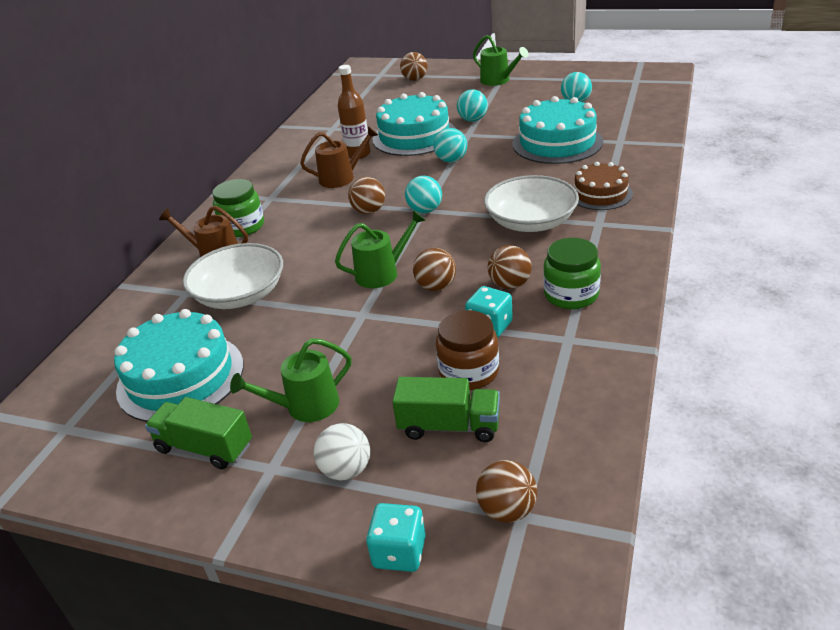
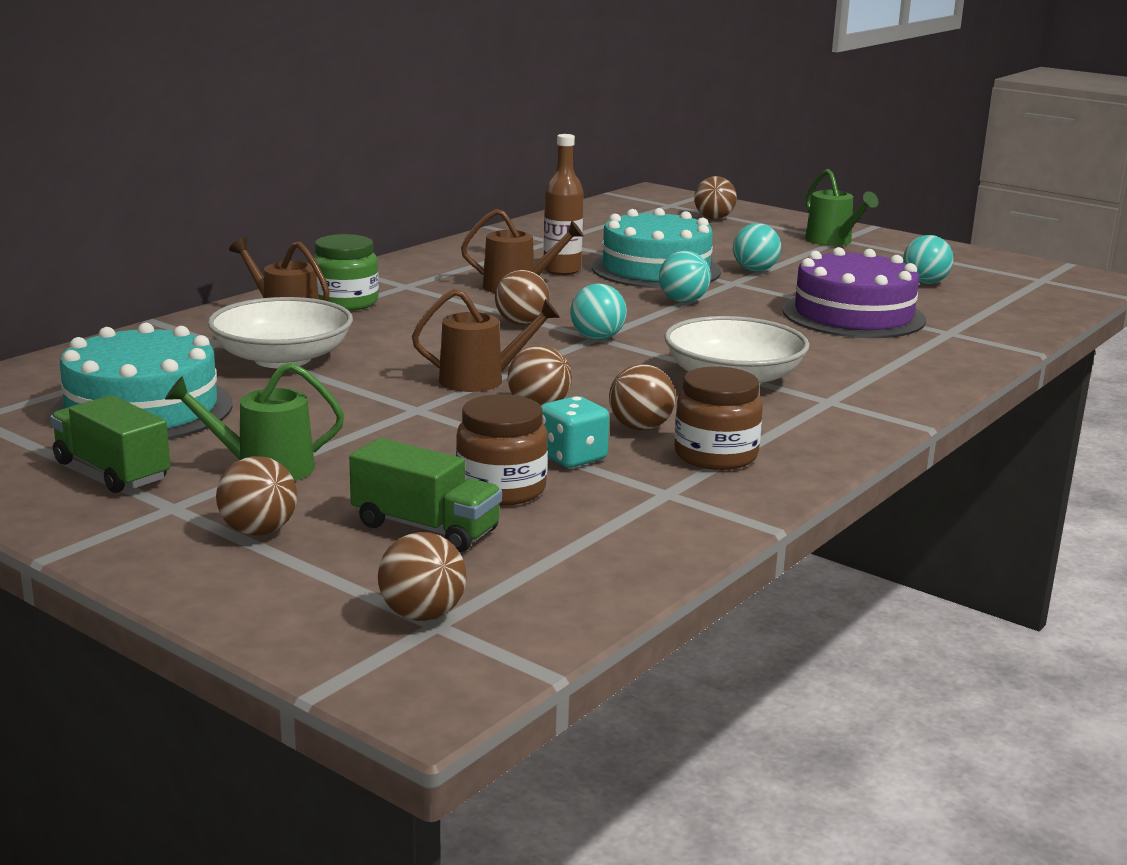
camera: 15 degrees right, 15 degrees down
(346, 470) = (258, 531): white ball -> brown ball
(382, 273) = (480, 380): green watering can -> brown watering can
(399, 552) = (252, 612): turquoise dice -> none
(557, 143) = (853, 315): turquoise cake -> purple cake
(571, 295) = (715, 455): green jar -> brown jar
(600, 194) = (863, 375): brown cake -> none

